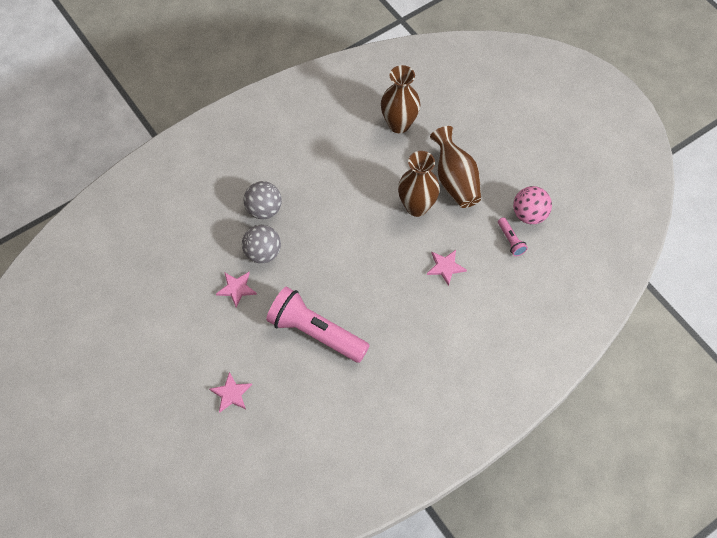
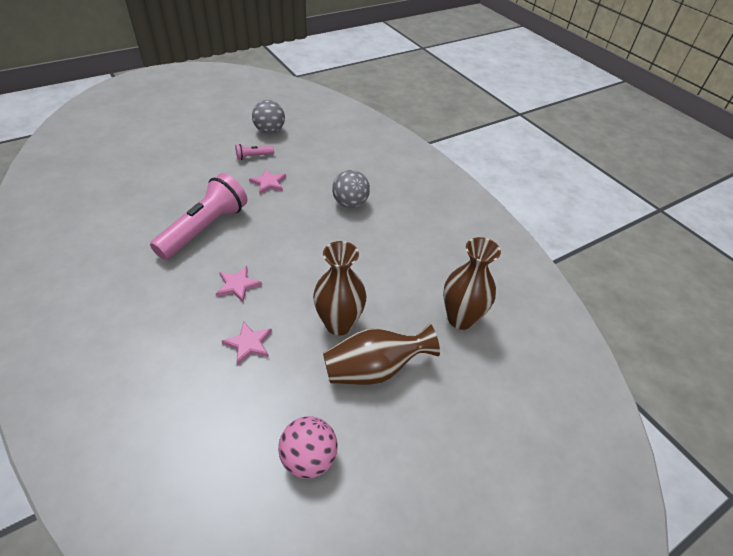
camera: 90 degrees right, 15 degrees down
(231, 394) = (167, 175): pink star -> pink star (237, 285)
(263, 253) = (302, 200): grey ball -> grey ball (269, 131)
(510, 240) = (270, 425): pink flashlight -> pink flashlight (253, 156)

